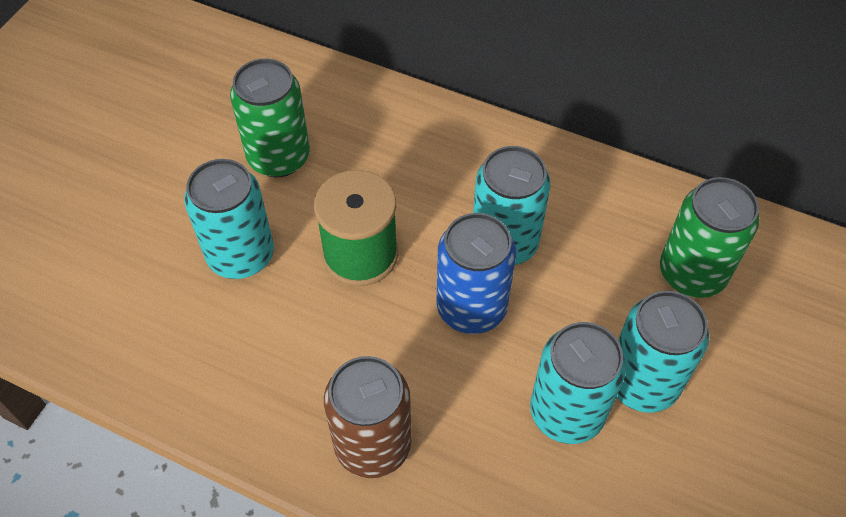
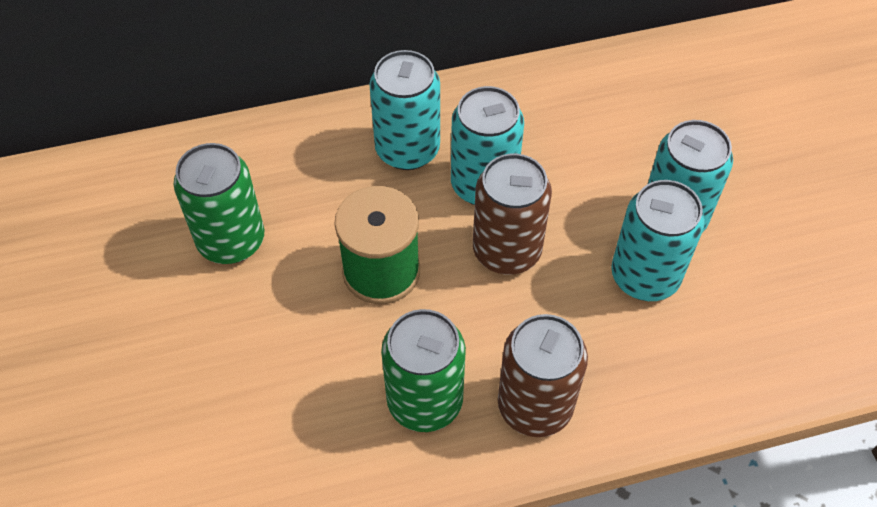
camera: 40 degrees left, 0 degrees up
(241, 255) = (281, 342): turquoise can -> turquoise can (407, 149)
(471, 308) = (507, 251): blue can -> brown can
(692, 273) = (633, 117): green can -> green can (425, 401)

